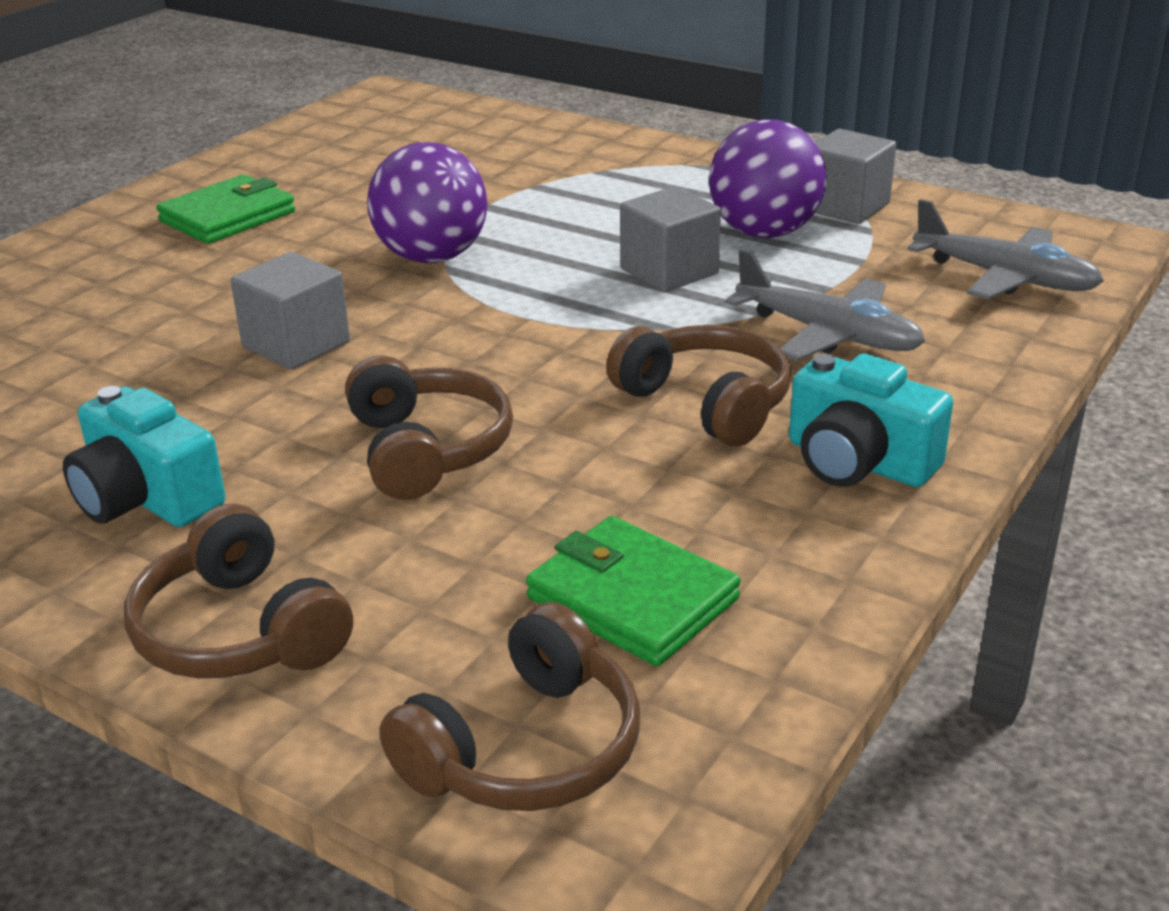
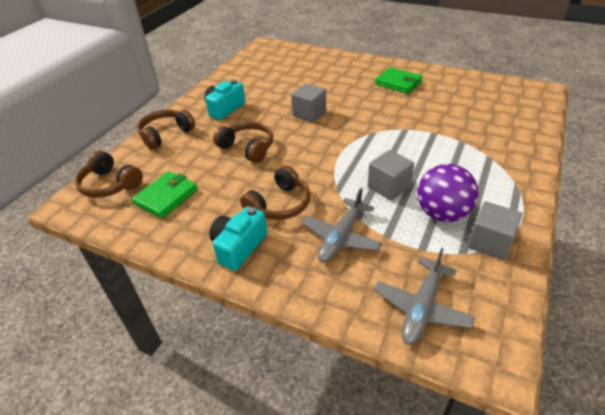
camera: 85 degrees right, 10 degrees up
(426, 450) = (247, 148): brown headphones -> brown headphones turned 120 degrees counterclockwise
(432, 257) = (381, 128): purple ball -> none

